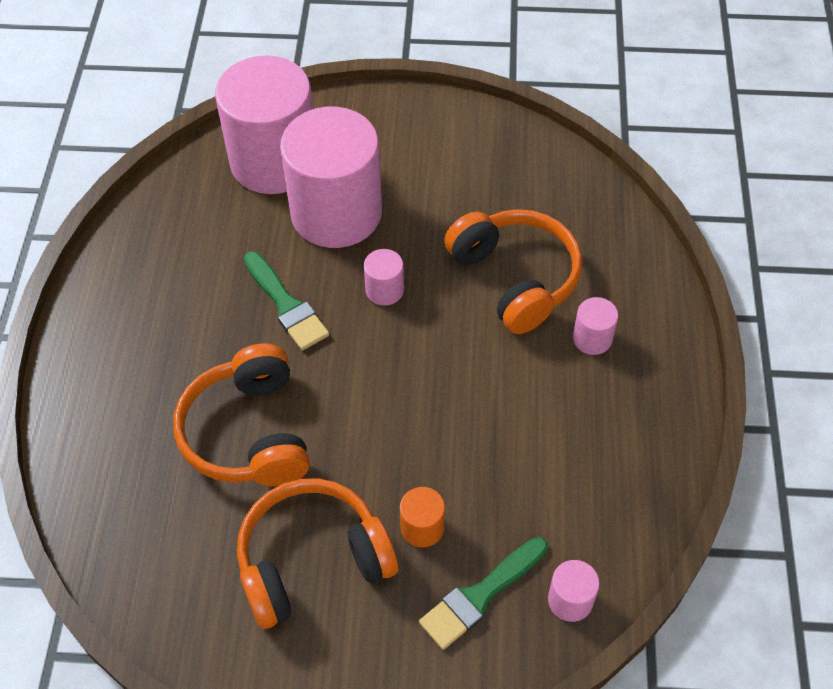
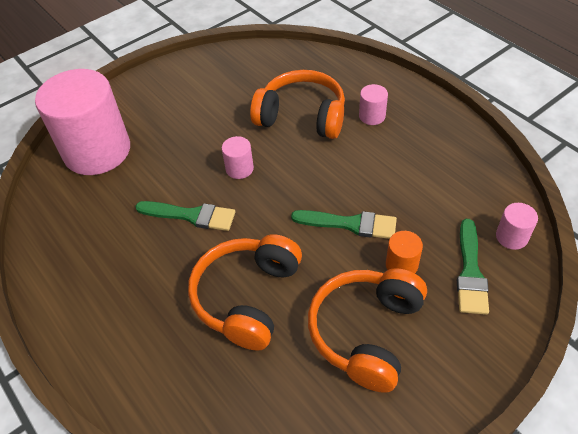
camera: 40 degrees left, 5 degrees down
(248, 433) = (247, 297): orange headphones -> orange headphones turned 75 degrees clockwise
(336, 213) = (166, 151): pink cylinder -> none
(423, 442) = (350, 224): none -> green brush

